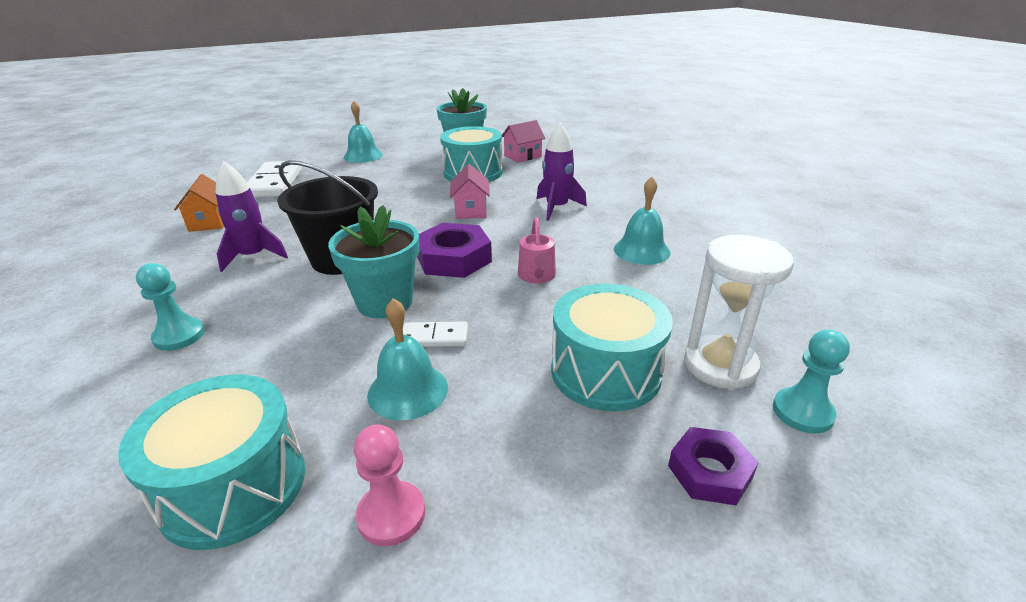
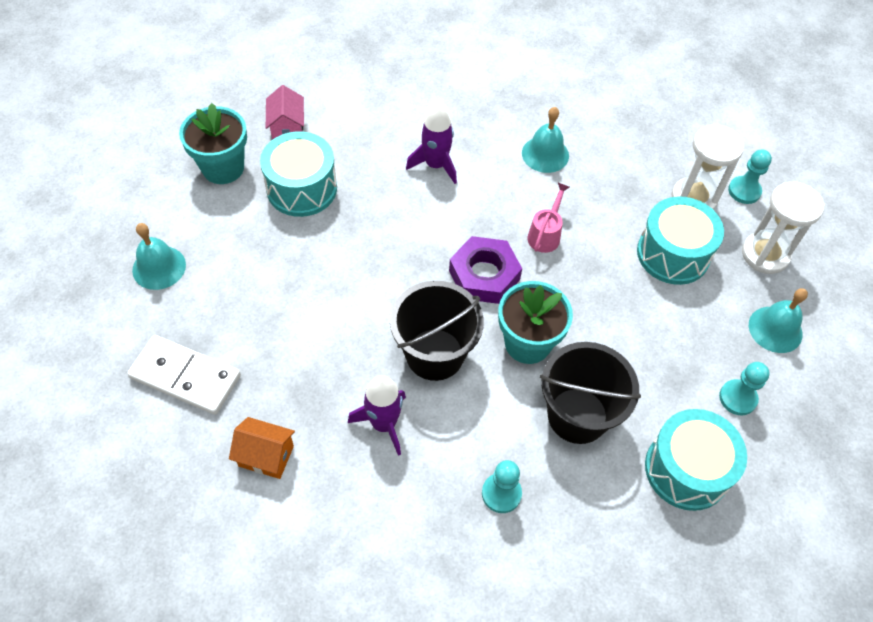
camera: 65 degrees left, 25 degrees up
(299, 360) = (577, 415): none -> black bucket
(391, 515) = (737, 398): pink pawn -> turquoise pawn
(408, 390) = (642, 361): turquoise bell -> turquoise bell (775, 329)
(434, 337) = (592, 327): white domino -> none
(471, 210) = (397, 227): pink house -> none
(537, 276) = (545, 234): pink watering can -> pink watering can turned 90 degrees counterclockwise
(710, 472) = (765, 254): purple nut -> white hourglass

